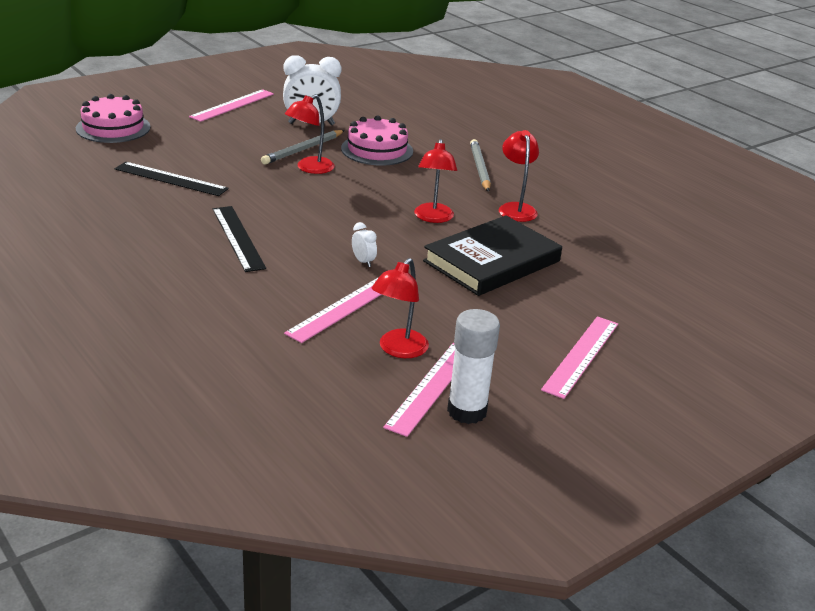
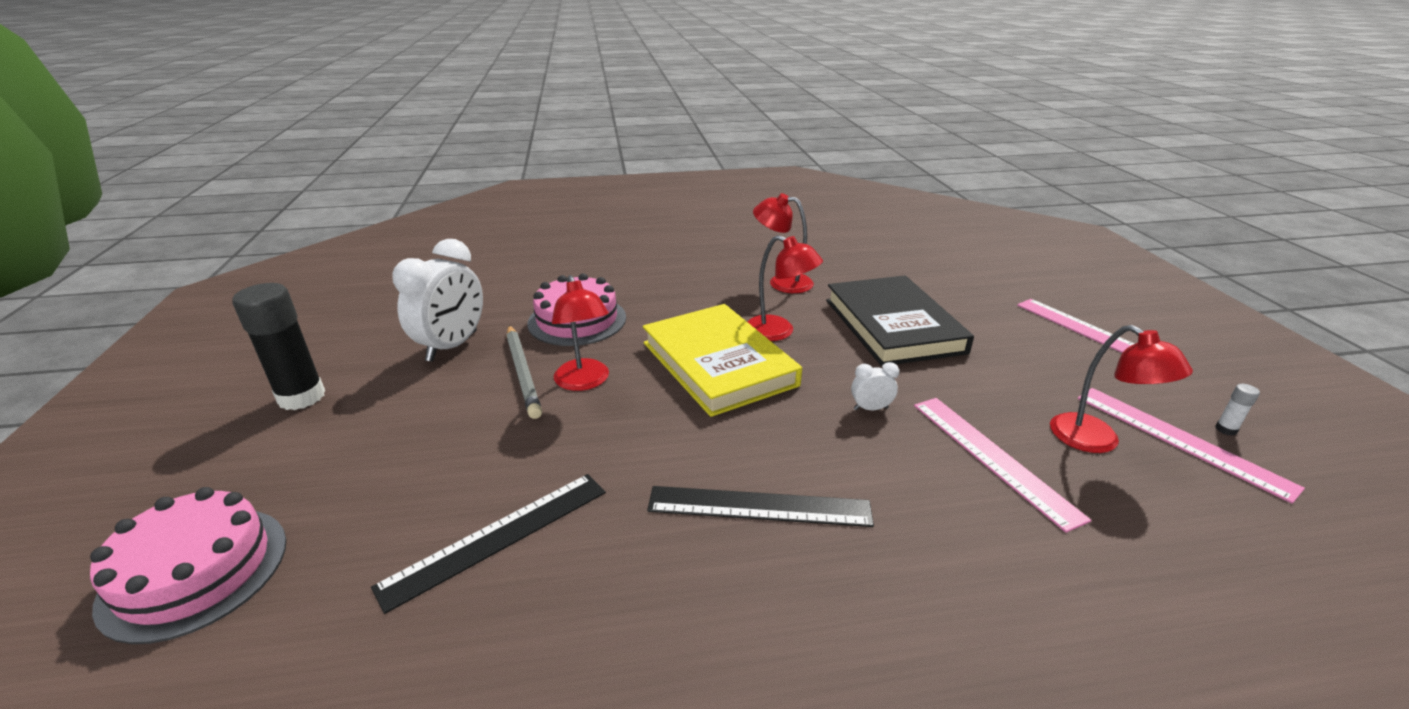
camera: 60 degrees left, 0 degrees up
(232, 105) = (301, 397): pink ruler -> black glue stick
(369, 204) = (718, 364): none -> yellow book
(467, 411) = (1226, 429): white glue stick -> white glue stick, size x0.40
(479, 168) = (678, 275): grey pencil -> none

